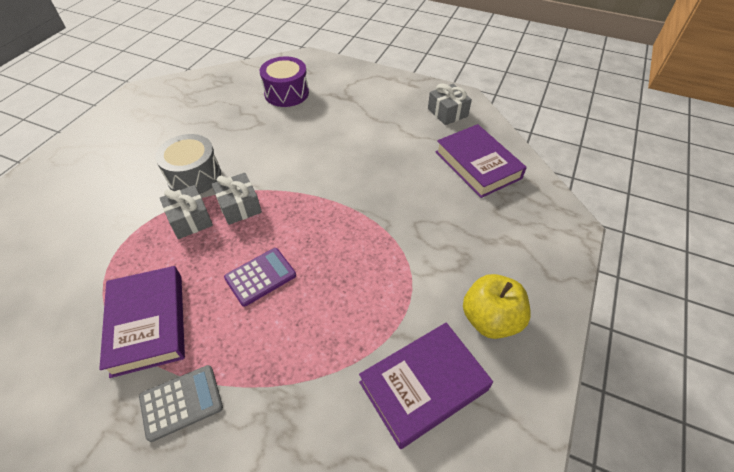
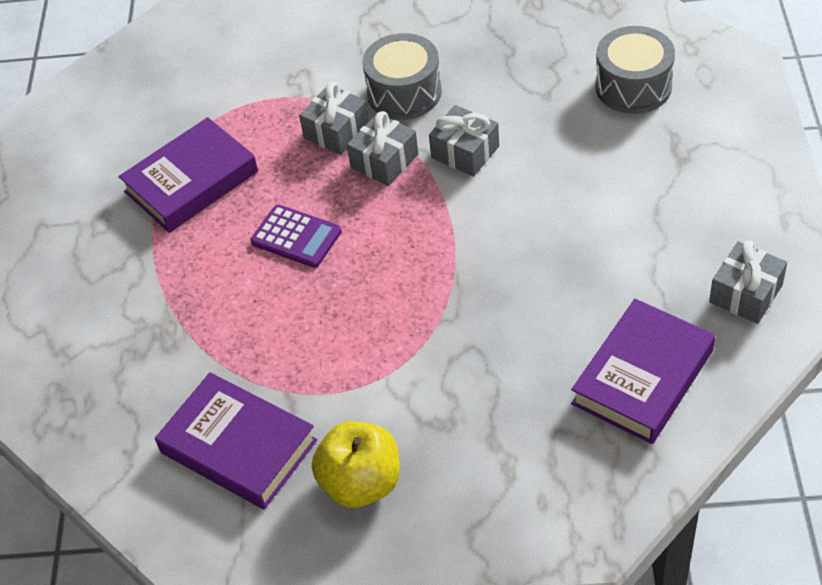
camera: 70 degrees right, 0 degrees up
(181, 402) = (127, 257): grey calculator -> none
(268, 169) = (465, 152): none -> grey gift
(286, 93) = (633, 86): purple drum -> grey drum

